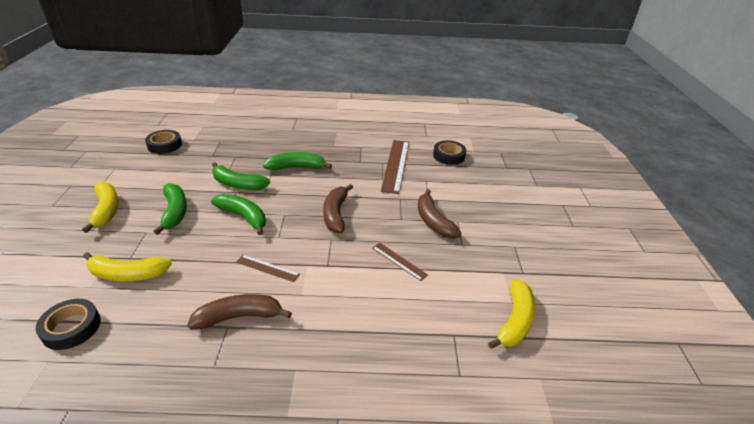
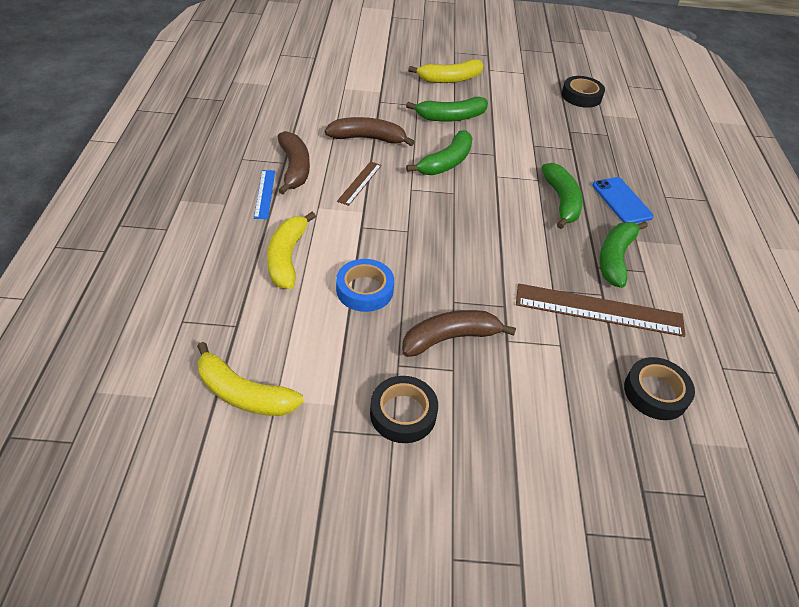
camera: 90 degrees right, 10 degrees up
(71, 328) = (299, 88): black tape -> black tape (403, 413)
(127, 274) = (357, 103): yellow banana -> yellow banana (287, 258)
(238, 184) = (510, 155): green banana -> green banana (615, 258)
(280, 337) = (265, 194): none -> blue ruler
(296, 145) = (621, 201): none -> blue phone
(335, 214) = (458, 236): brown banana -> brown banana (367, 138)
(399, 261) = (365, 290): brown ruler -> blue tape

